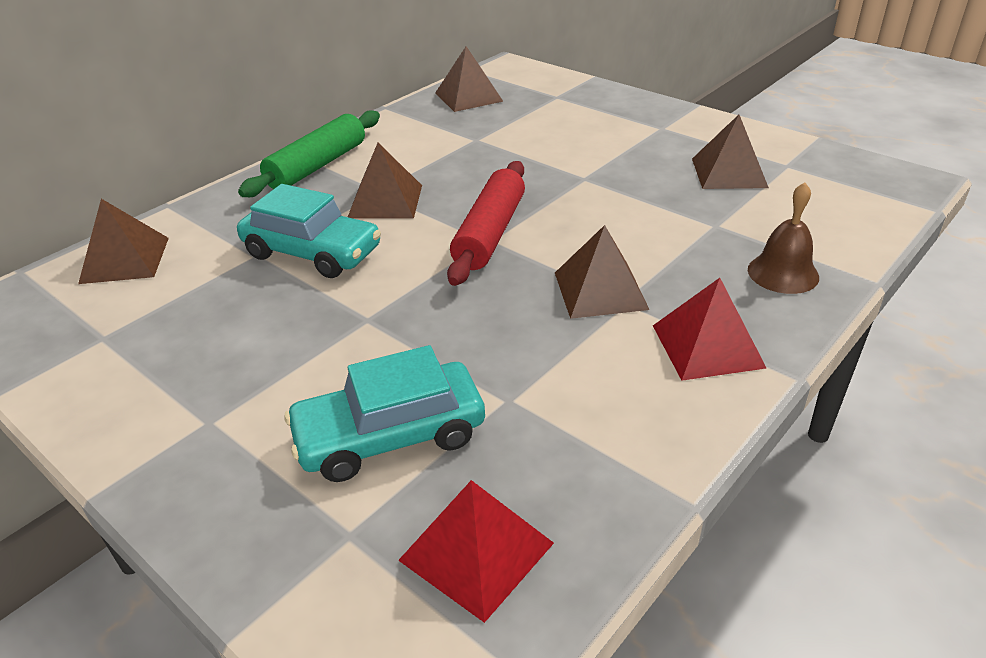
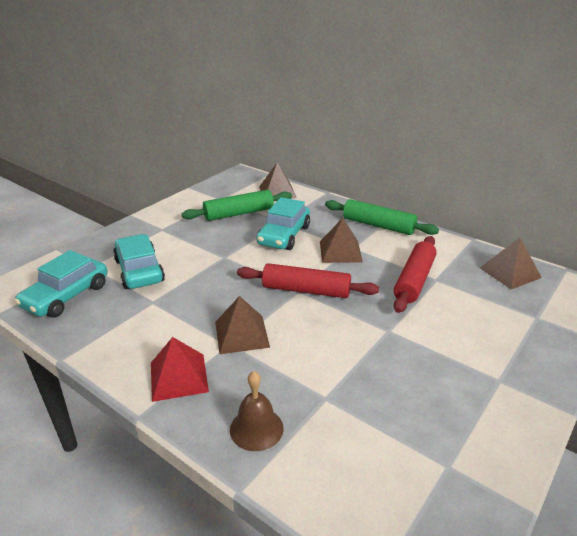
camera: 85 degrees right, 5 degrees down
(194, 307) = (239, 213): none -> green rolling pin
(476, 152) = (414, 280): none -> red rolling pin
(476, 551) = (66, 296): red pyramid -> turquoise car
(728, 172) = (419, 417): brown pyramid -> none

